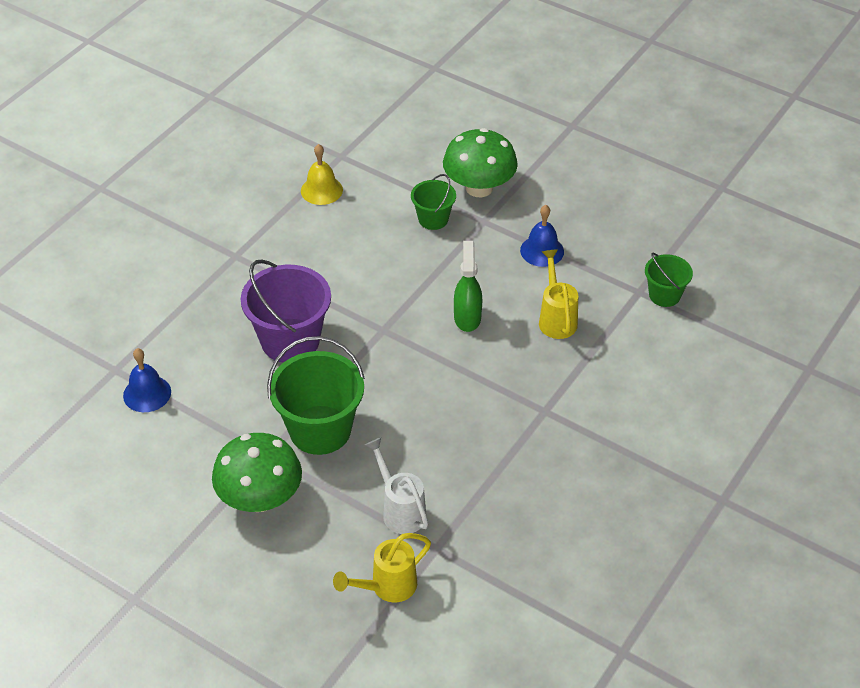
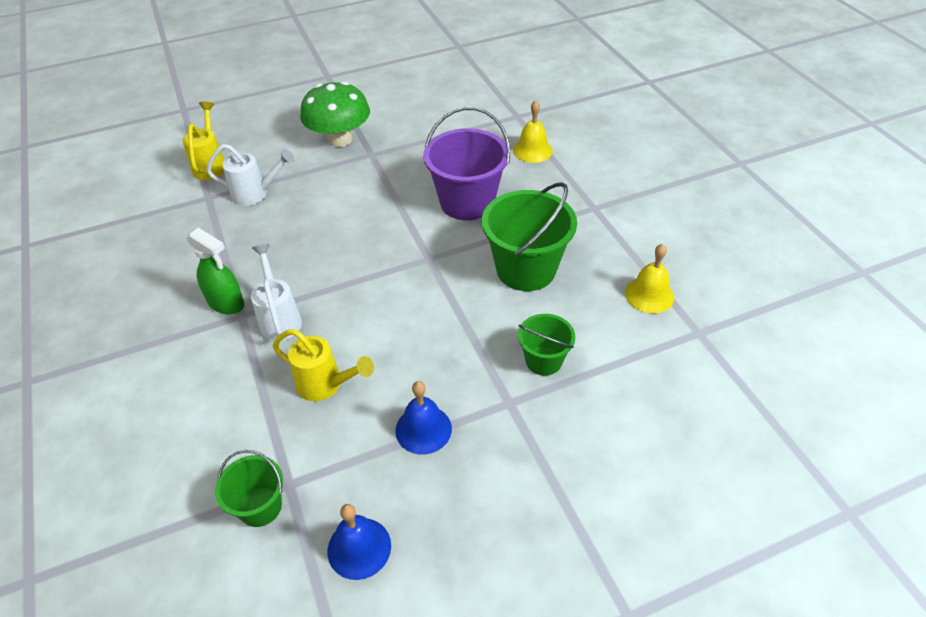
camera: 125 degrees right, 0 degrees up
(147, 393) = (481, 122): blue bell -> blue bell (359, 548)
(173, 331) = (532, 150): none -> yellow bell
(320, 430) = (365, 184): green bucket -> green bucket (526, 269)
(467, 317) = (390, 319): green spray bottle -> green spray bottle (226, 303)
(479, 188) = (566, 428): green mushroom -> none
(525, 384) = (279, 318): none -> white watering can

